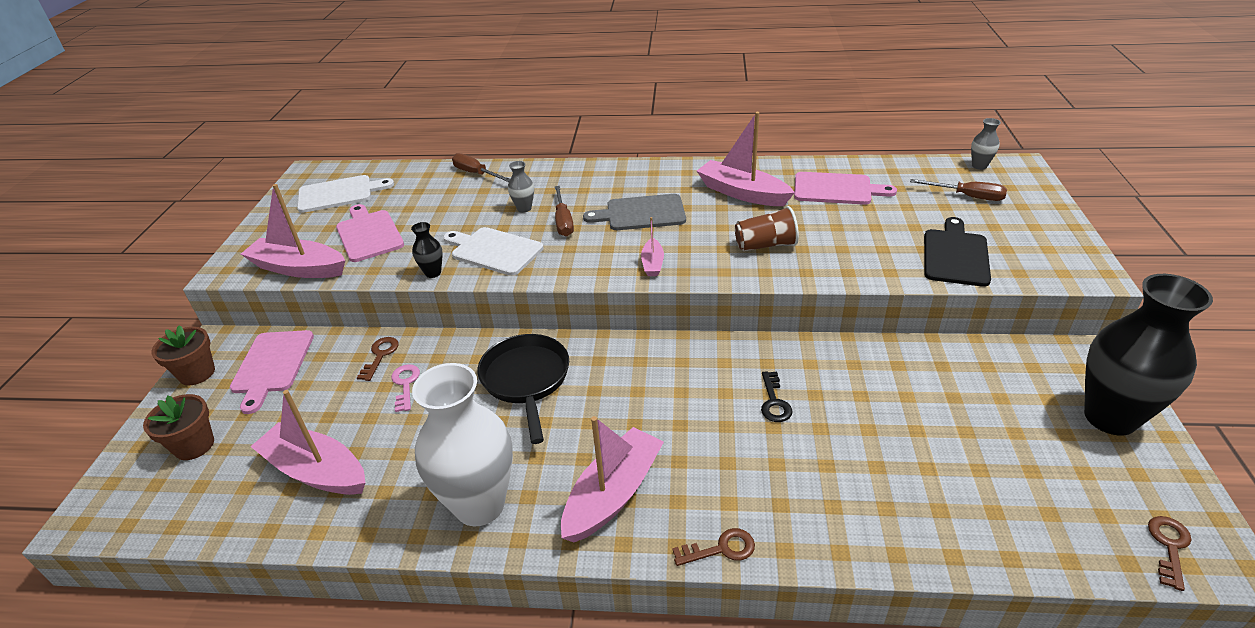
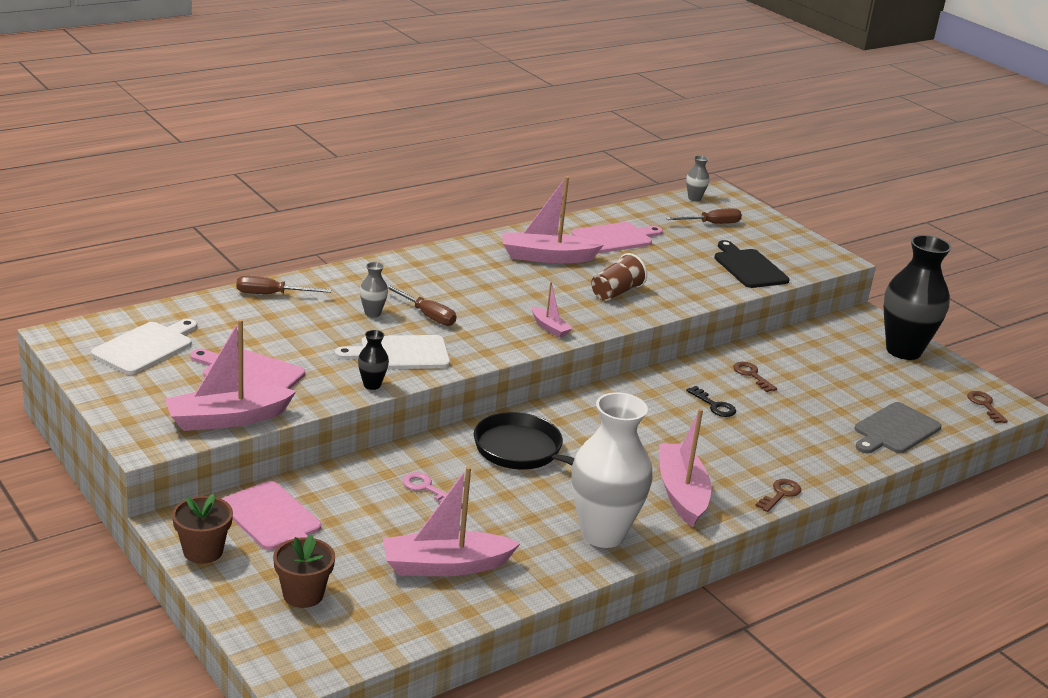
camera: 45 degrees left, 10 degrees down
(380, 355) = (368, 477): brown key -> brown key (751, 375)
(641, 213) = (485, 292): grey cutting board -> grey cutting board (895, 430)

